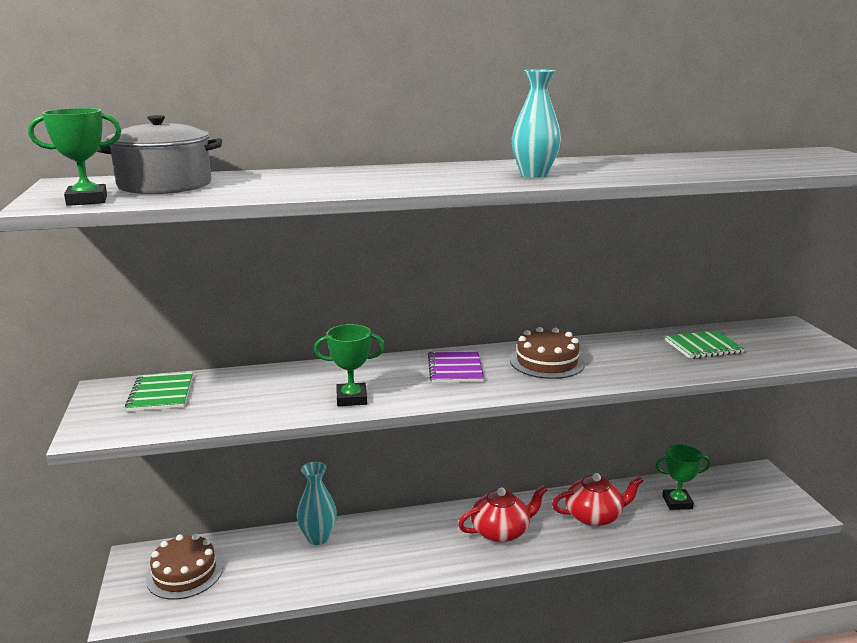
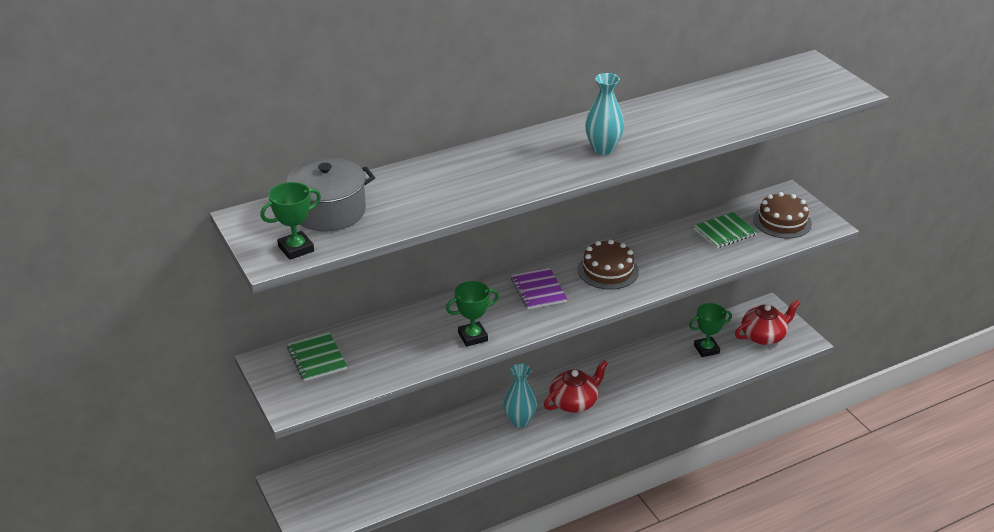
camera: 15 degrees left, 15 degrees up
(184, 573) = (335, 487): brown cake -> brown cake (782, 221)
(318, 538) = (428, 436): turquoise vase -> turquoise vase (520, 421)
(594, 516) = (644, 374): red teapot -> red teapot (764, 336)

